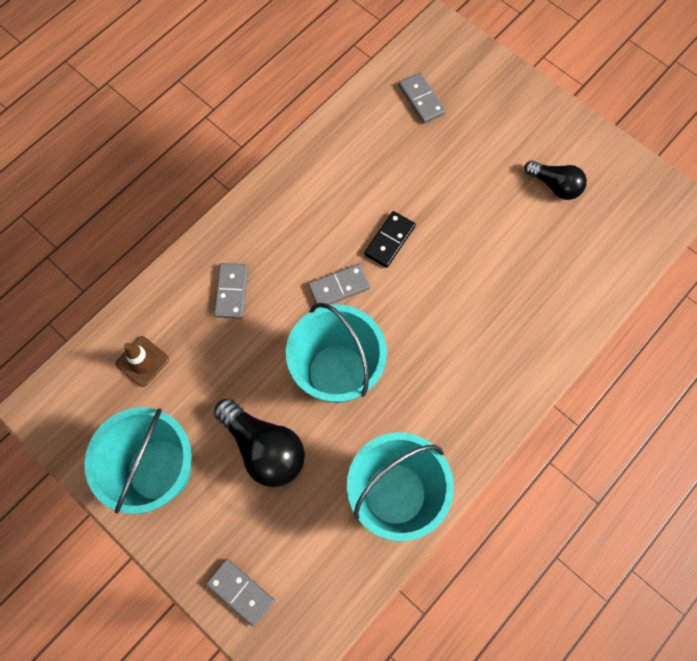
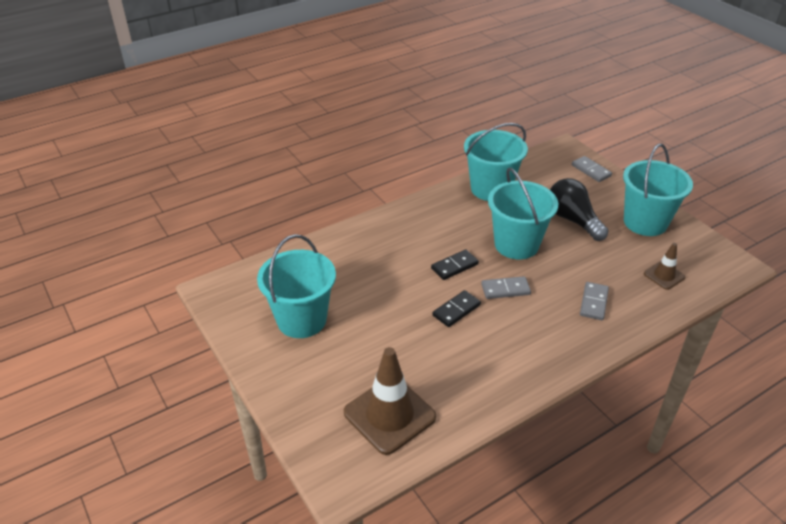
camera: 165 degrees left, 30 degrees down
(409, 311) = (454, 266): none -> black domino
(421, 100) = (389, 415): grey domino -> brown traffic cone
(555, 185) = (301, 320): black light bulb -> turquoise bucket

